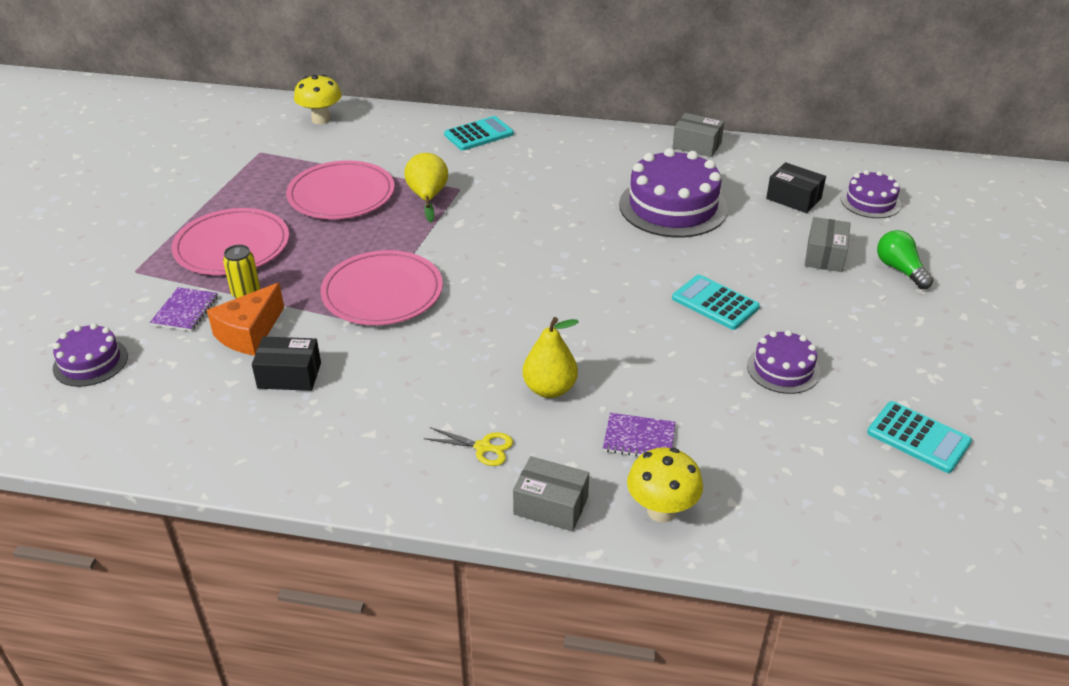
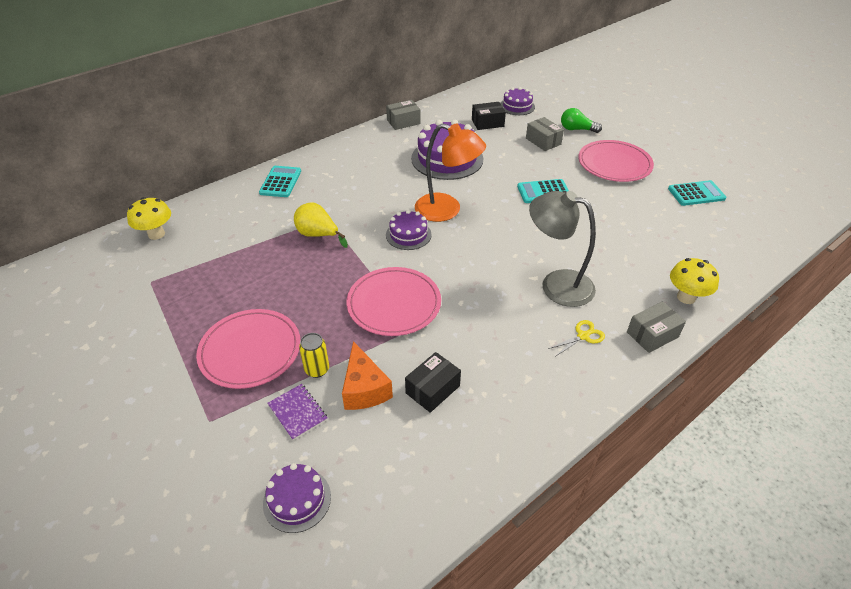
camera: 50 degrees left, 5 degrees up
(341, 195) = (262, 269): pink plate -> pink plate (614, 164)
(549, 389) = (556, 284): yellow pear -> grey lamp
(577, 252) = (447, 210): none -> orange lamp
(639, 438) = (625, 275): purple notebook -> none
(783, 369) = (615, 201): purple cake -> purple cake (408, 235)

